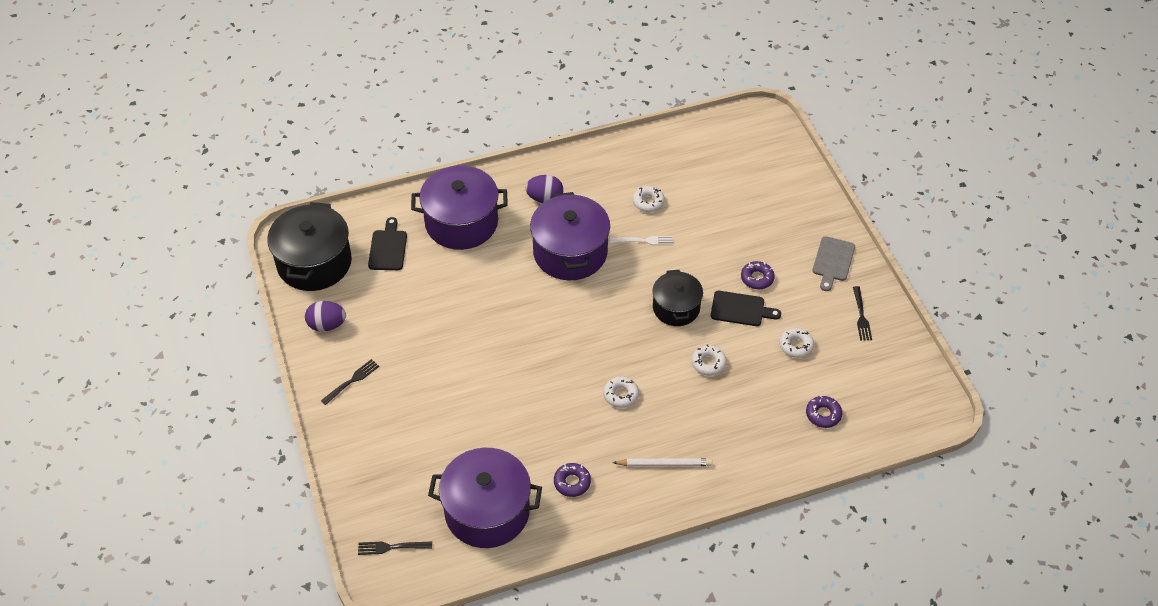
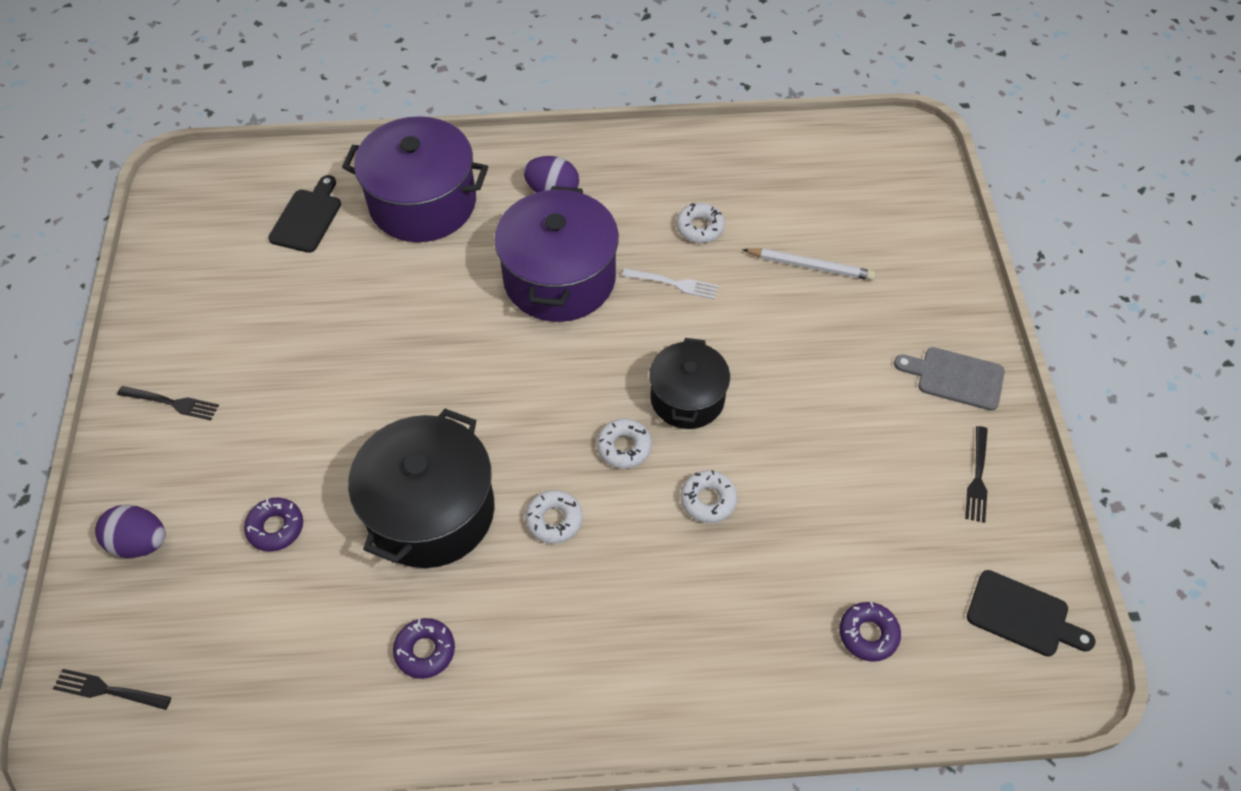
camera: 15 degrees right, 5 degrees up
(314, 263) = (199, 217): black pot -> black pot (431, 511)
(327, 325) = (175, 311): purple egg -> purple egg (140, 543)
(352, 381) = (171, 403): black fork -> black fork turned 45 degrees clockwise
(487, 511) = (276, 667): purple pot -> none
(664, 464) = (581, 656): white pencil -> white pencil (810, 266)
(740, 309) = (787, 423): black cutting board -> black cutting board (1023, 615)
(757, 278) = (827, 379): purple donut -> purple donut (276, 528)
(796, 345) = (857, 503): white donut -> white donut (624, 447)
(833, 261) = (955, 378): grey cutting board -> grey cutting board turned 75 degrees clockwise

